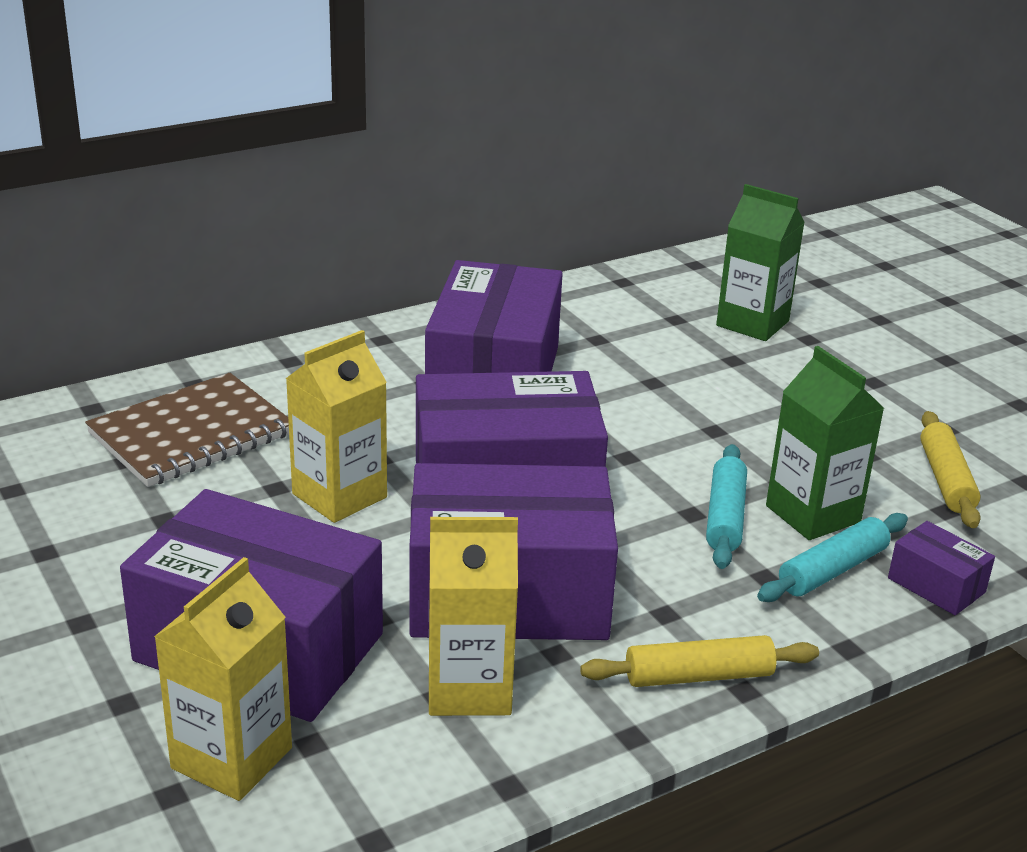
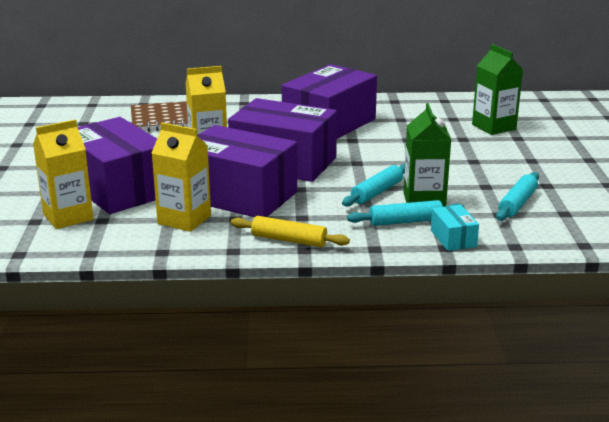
camera: 30 degrees right, 5 degrees down
(936, 585) = (453, 238): purple box -> turquoise box
(946, 480) = (517, 203): yellow rolling pin -> turquoise rolling pin

